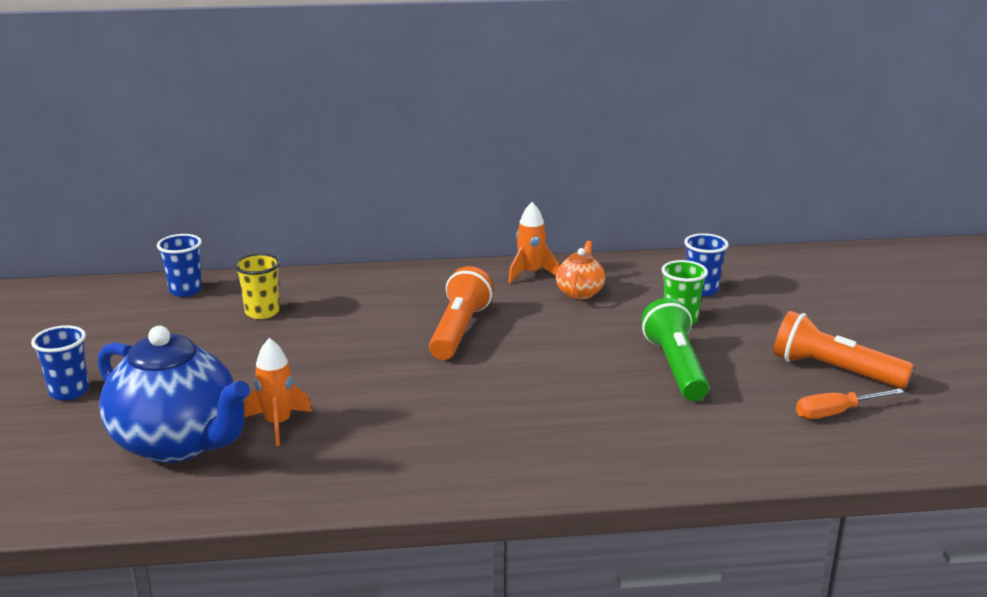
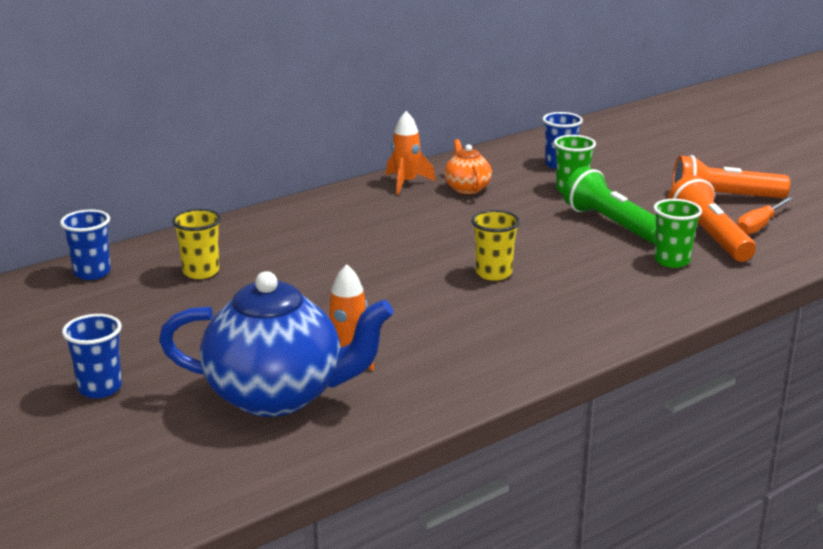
camera: 30 degrees left, 0 degrees up
(459, 330) = (405, 241): orange flashlight -> orange flashlight (709, 237)
(497, 385) = (493, 273): none -> yellow cup
(688, 424) = (672, 261): none -> green cup

